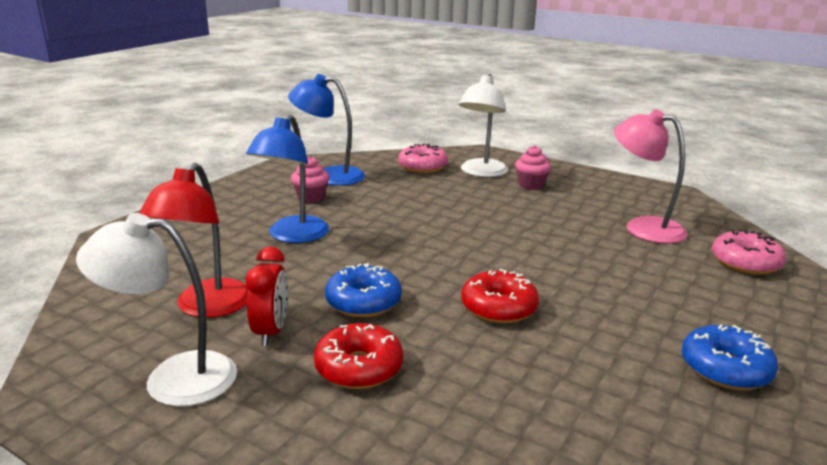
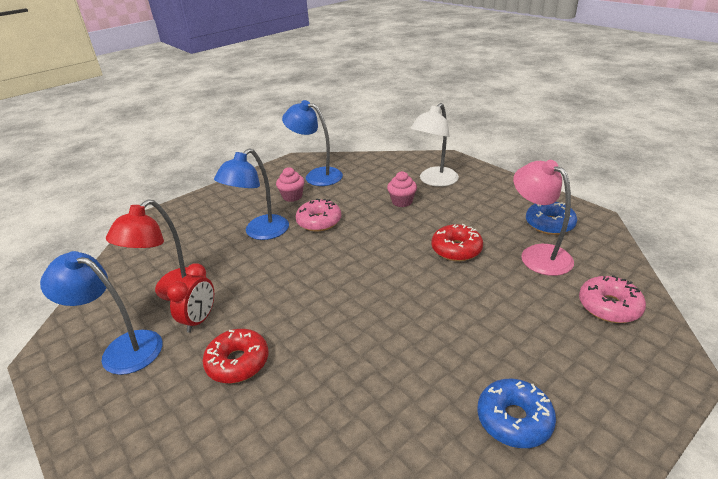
camera: 20 degrees right, 10 degrees up
(172, 378) = (122, 349): white lamp -> blue lamp
(363, 302) = (274, 302): blue donut -> blue donut (549, 224)
(422, 167) = (391, 171): pink donut -> pink donut (319, 221)
(498, 307) = (367, 323): red donut -> red donut (456, 249)
(531, 185) = (467, 198): pink cupcake -> pink cupcake (402, 202)

